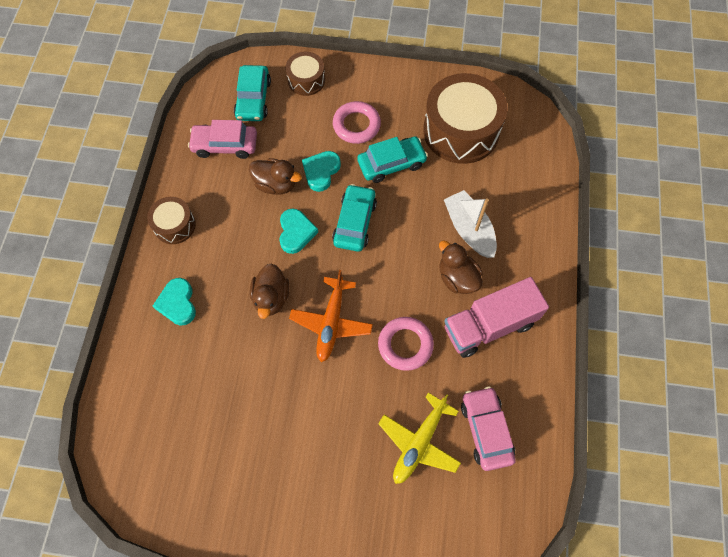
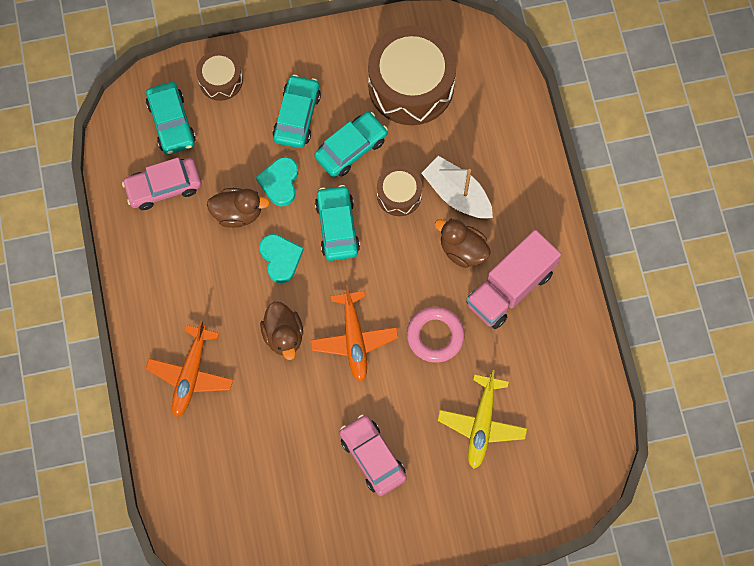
camera: 20 degrees left, 5 degrees up
(174, 225) = (150, 294): brown drum -> brown drum (399, 195)
(177, 303) = (190, 374): turquoise heart -> orange plane
(356, 125) = (297, 116): pink ring -> turquoise car
(486, 430) = (540, 390): pink car -> pink car (372, 457)

